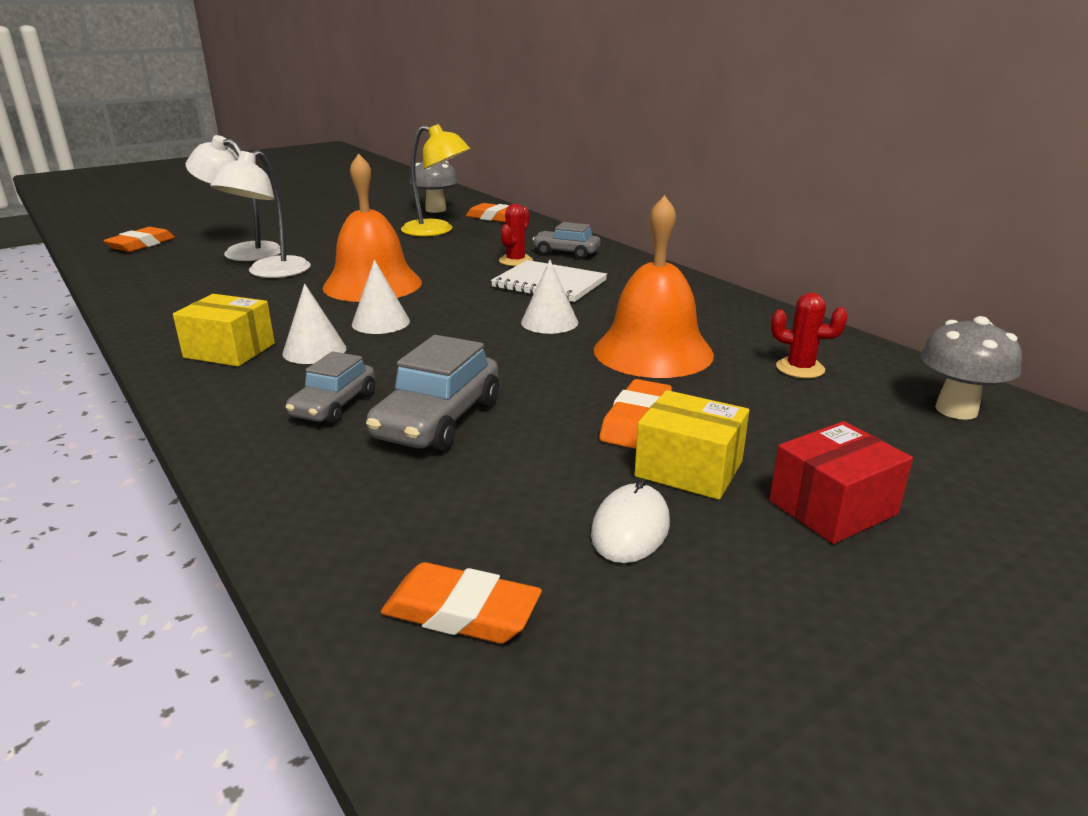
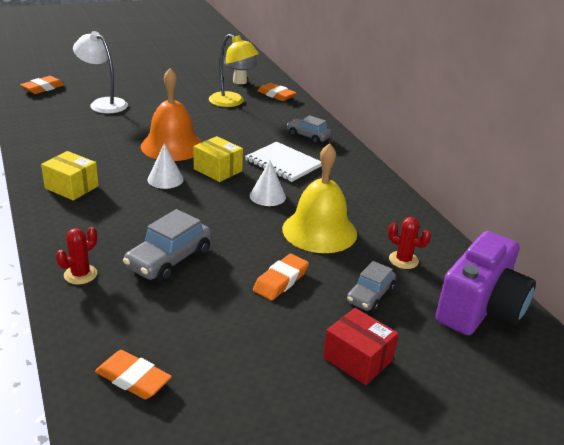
camera: 10 degrees right, 5 degrees up
(271, 272) = (114, 126): white lamp -> none
(314, 350) = (119, 195): white cone -> none
(334, 406) = (116, 239): grey car -> grey car (370, 296)
(515, 261) = (271, 139): red cactus -> red cactus (80, 274)
(630, 528) = (240, 349): white mouse -> none
(653, 351) = (319, 231): orange bell -> yellow bell
(689, 469) = (292, 319): yellow box -> yellow box (218, 170)
(832, 507) = (357, 359): red box -> red box turned 60 degrees clockwise
(956, 410) = (480, 309): grey mushroom -> purple camera

